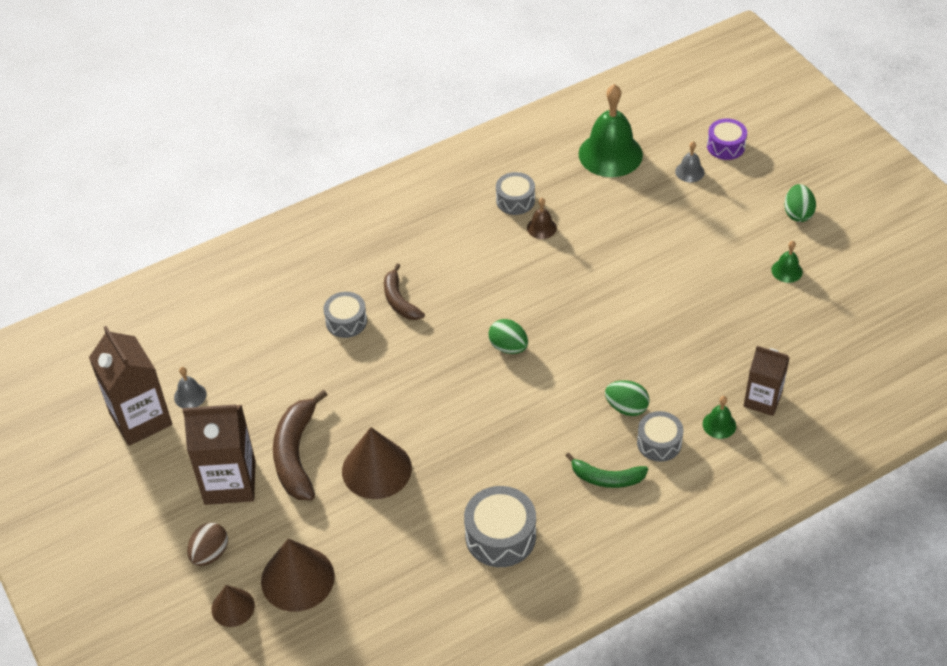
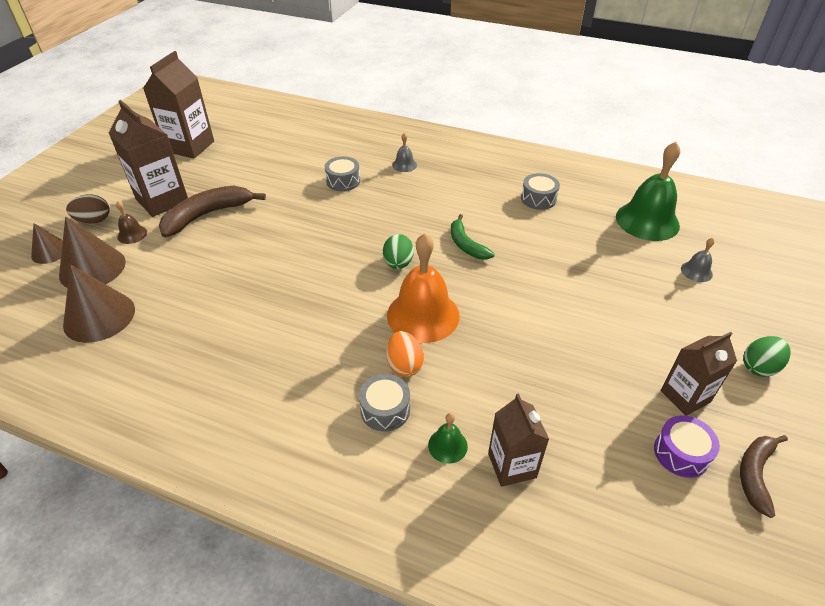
camera: 50 degrees right, 5 degrees down
(190, 395) = (223, 154): grey bell -> grey bell (404, 165)
(376, 469) = (221, 256): brown cone -> brown cone (99, 316)
(399, 300) = (385, 193): brown banana -> brown banana (755, 474)
(500, 536) = (200, 356): grey drum -> none
(541, 228) = (530, 223): brown bell -> brown bell (132, 234)
(584, 366) = (423, 315): none -> orange bell
(606, 478) = (314, 393): green banana -> green banana (466, 245)
(626, 407) = (404, 365): green egg -> orange egg
(725, 146) = (755, 278): purple drum -> purple drum (681, 453)
(787, 271) = (685, 396): green bell -> brown carton

